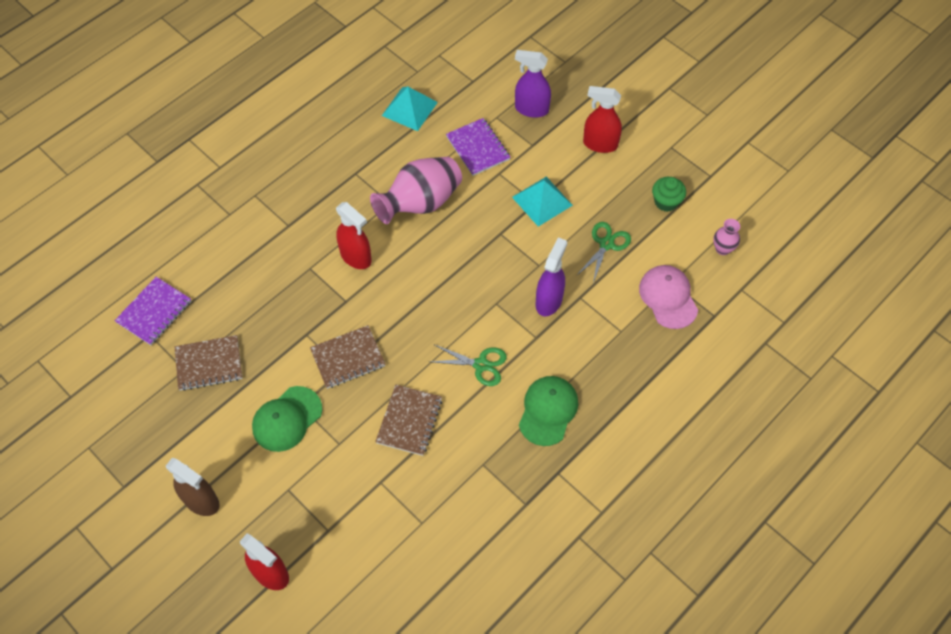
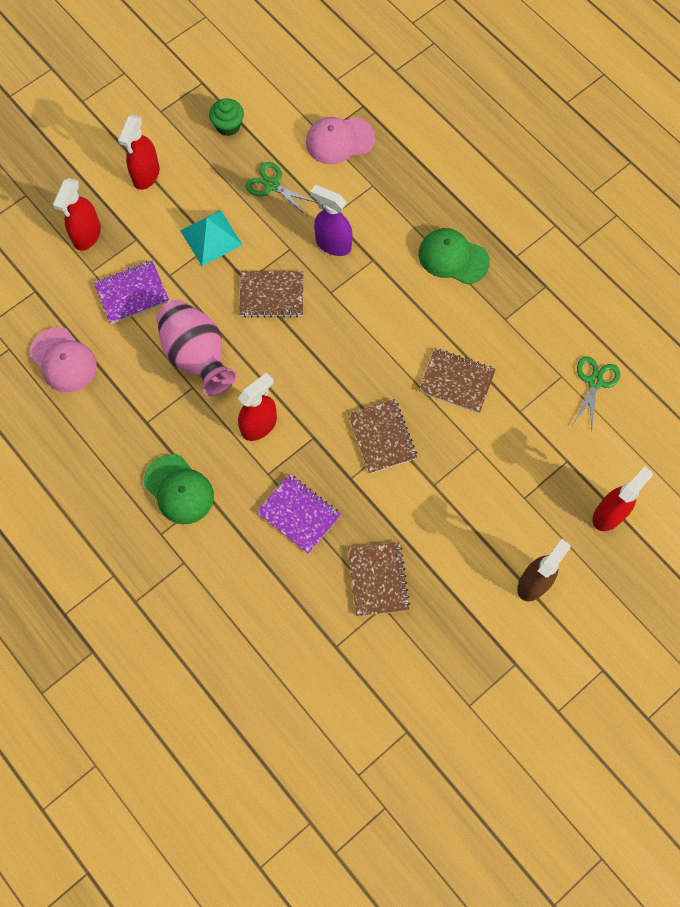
camera: 85 degrees left, 10 degrees up
(154, 312) = (307, 643): purple notebook -> purple notebook (299, 514)
(287, 419) = (447, 498): green cap -> green cap (179, 489)
(409, 109) = (63, 360): turquoise pyramid -> pink cap
(480, 365) = (399, 312): green scissors -> green scissors (595, 382)
(487, 255) = (271, 295): none -> brown notebook
(531, 109) = (87, 235): purple spray bottle -> red spray bottle
(722, 249) = (290, 87): pink vase -> none

